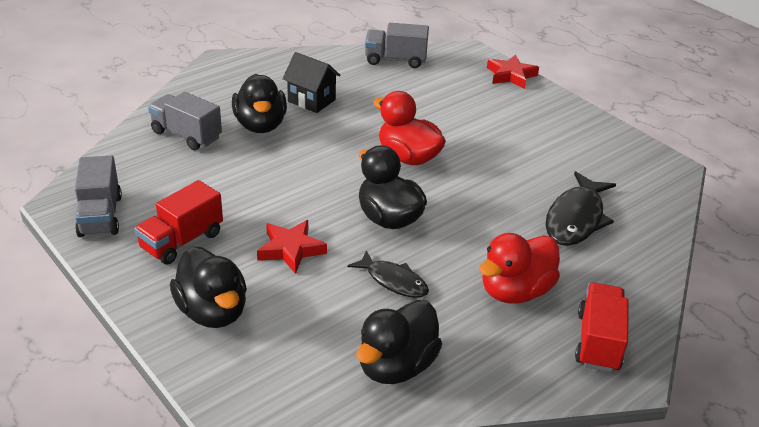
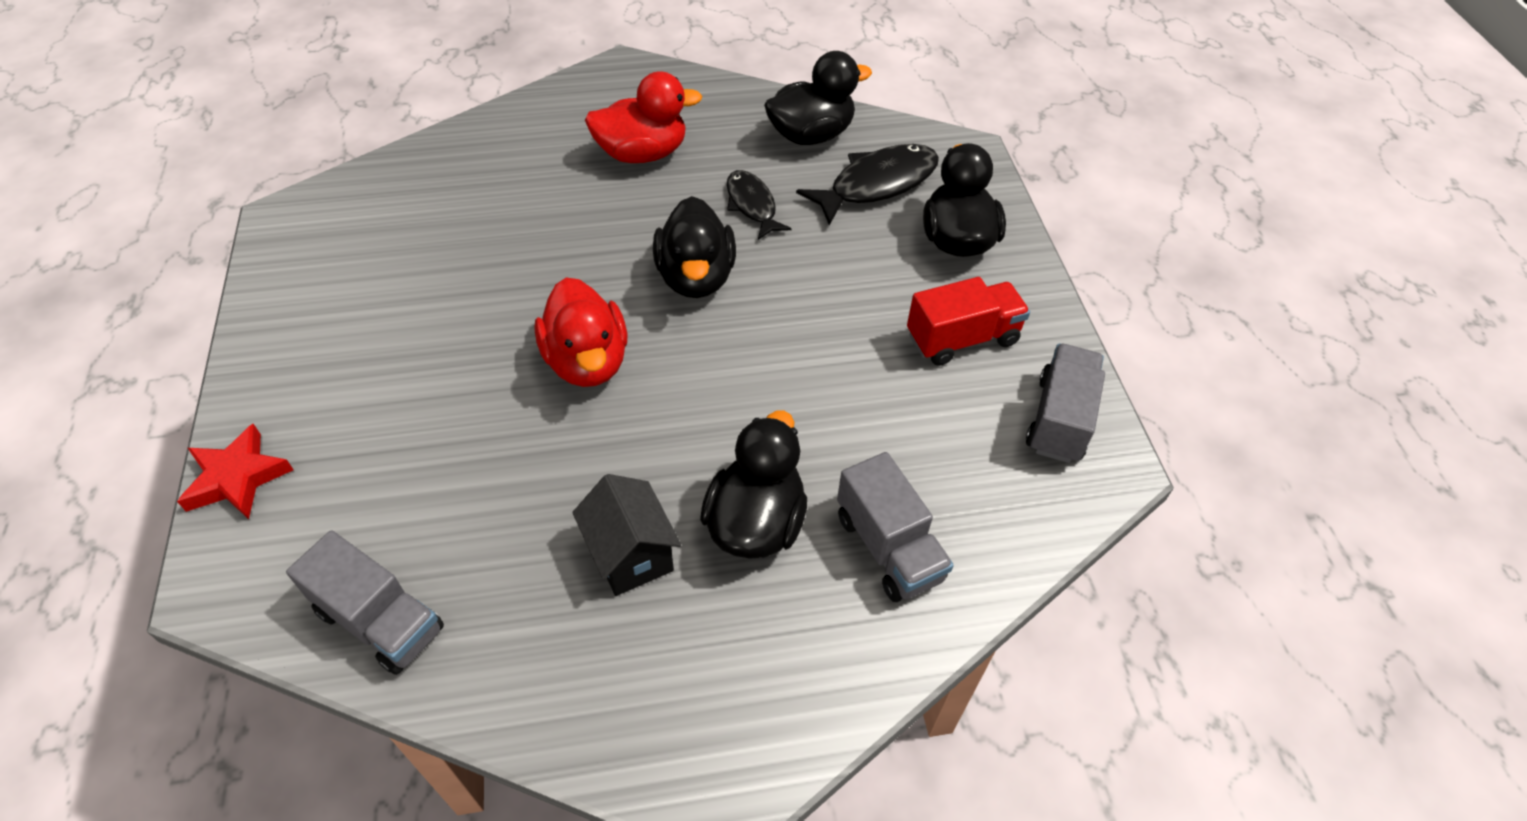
camera: 150 degrees left, 15 degrees up
(290, 249) = (838, 279): red star -> none
(576, 218) = (487, 199): black fish -> black fish (877, 184)
(598, 341) = (620, 93): red truck -> none

